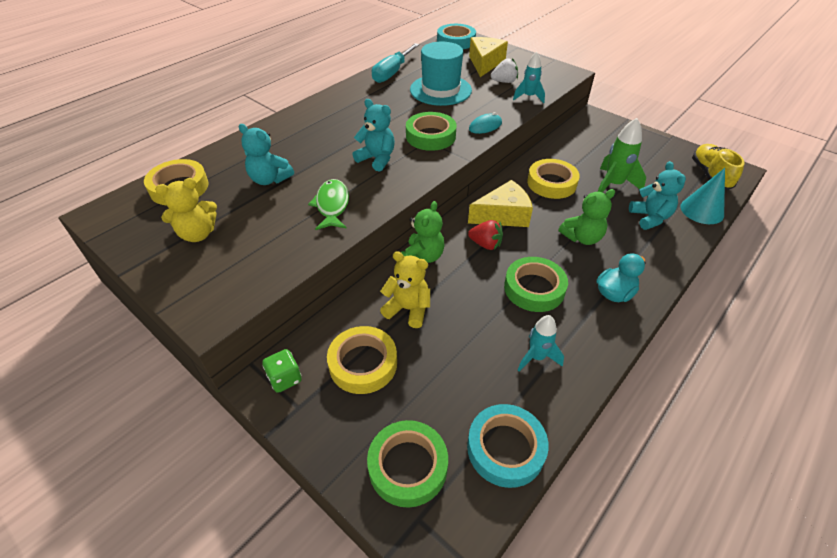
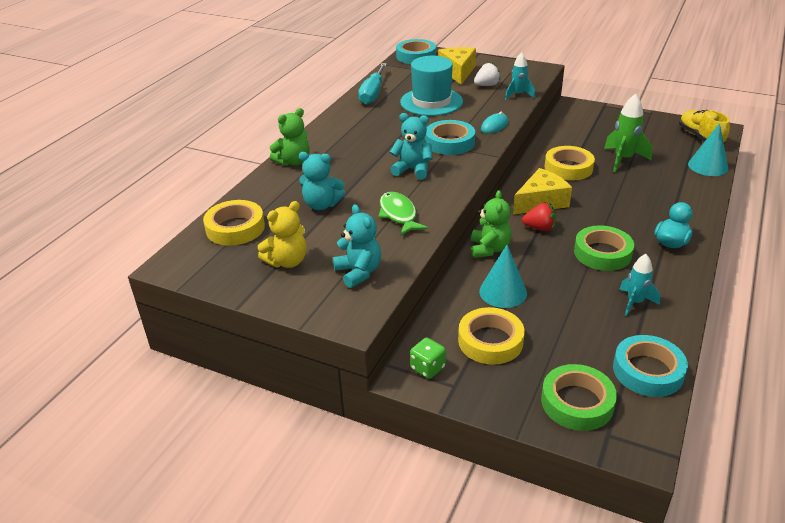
camera: 15 degrees left, 10 degrees down
(408, 309) = (503, 292): yellow teddy bear -> turquoise cone
(430, 136) = (449, 142): green tape -> turquoise tape
(582, 237) = (620, 206): green teddy bear -> green teddy bear (293, 162)
(650, 218) = (668, 180): turquoise teddy bear -> turquoise teddy bear (359, 272)

